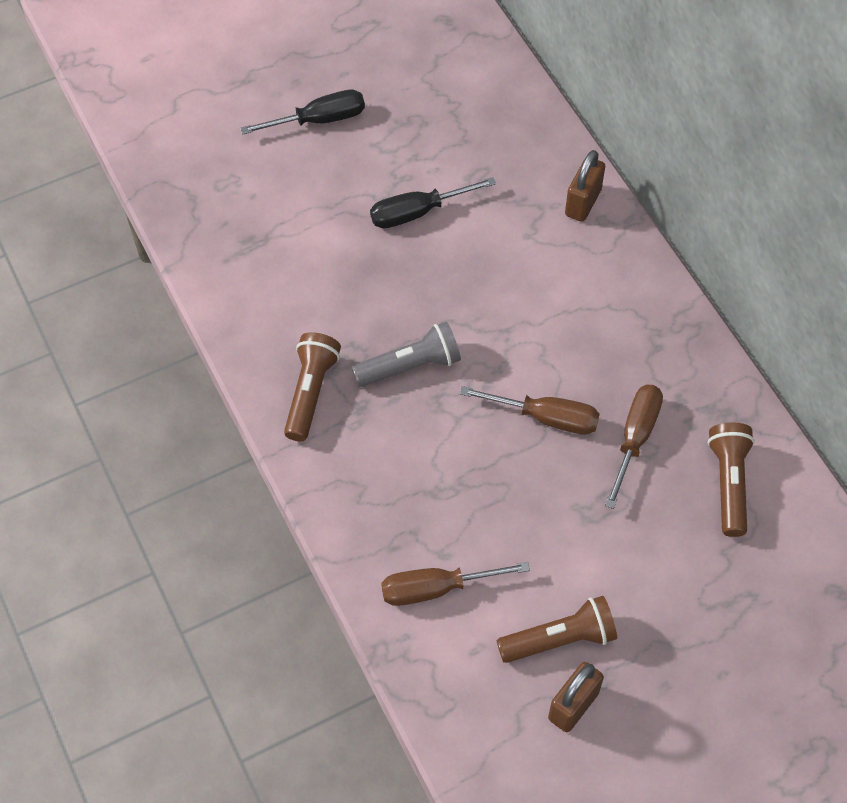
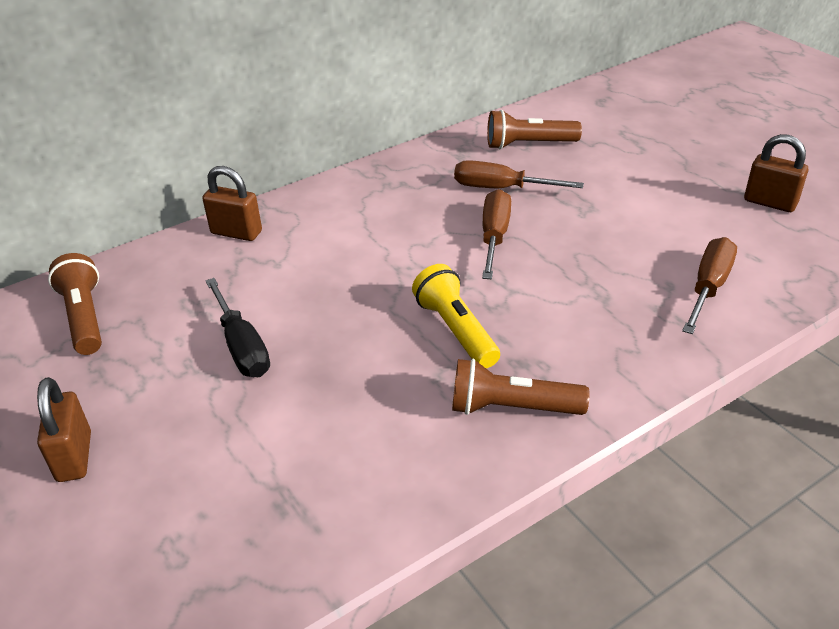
camera: 95 degrees left, 20 degrees down
(320, 120) = (74, 457): black screwdriver -> brown padlock
(410, 366) = (456, 330): grey flashlight -> yellow flashlight
(435, 589) = (709, 287): brown screwdriver -> brown screwdriver turned 135 degrees counterclockwise
(560, 639) = (715, 213): brown flashlight -> brown flashlight (85, 317)

